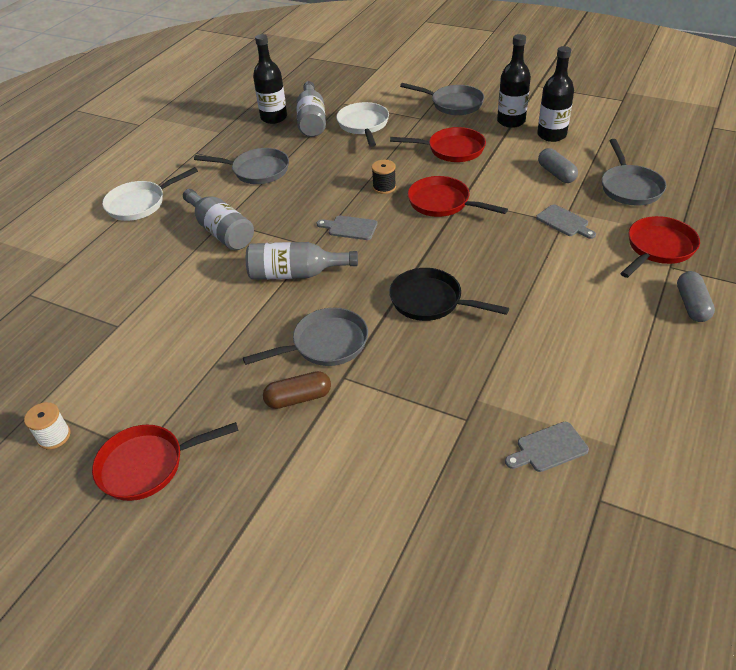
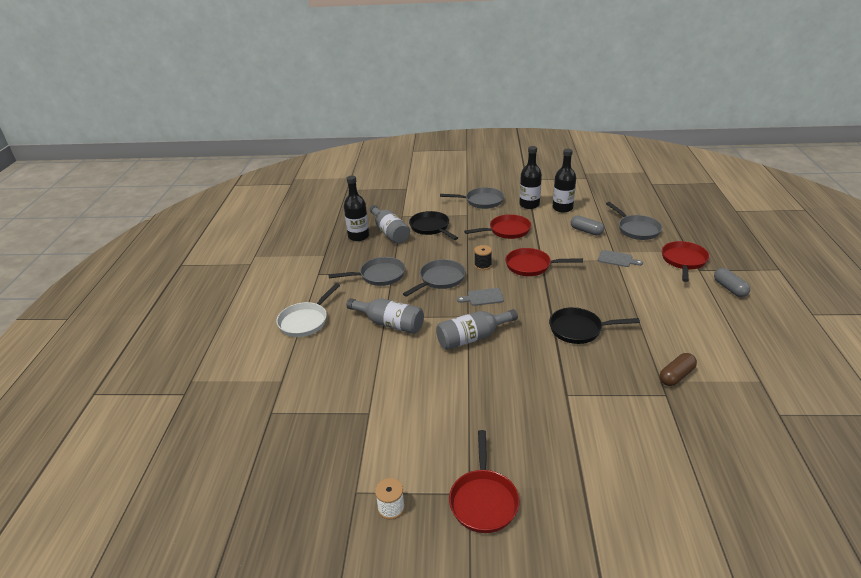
camera: 25 degrees left, 10 degrees down
(147, 465) = (483, 500): red pan -> red pan turned 45 degrees counterclockwise
(298, 398) = (549, 418): brown capsule -> brown capsule (676, 376)
(325, 344) = (535, 377): grey pan -> grey pan (440, 279)
(363, 125) = (431, 228): white pan -> black pan
(548, 448) = (727, 395): grey cutting board -> none

